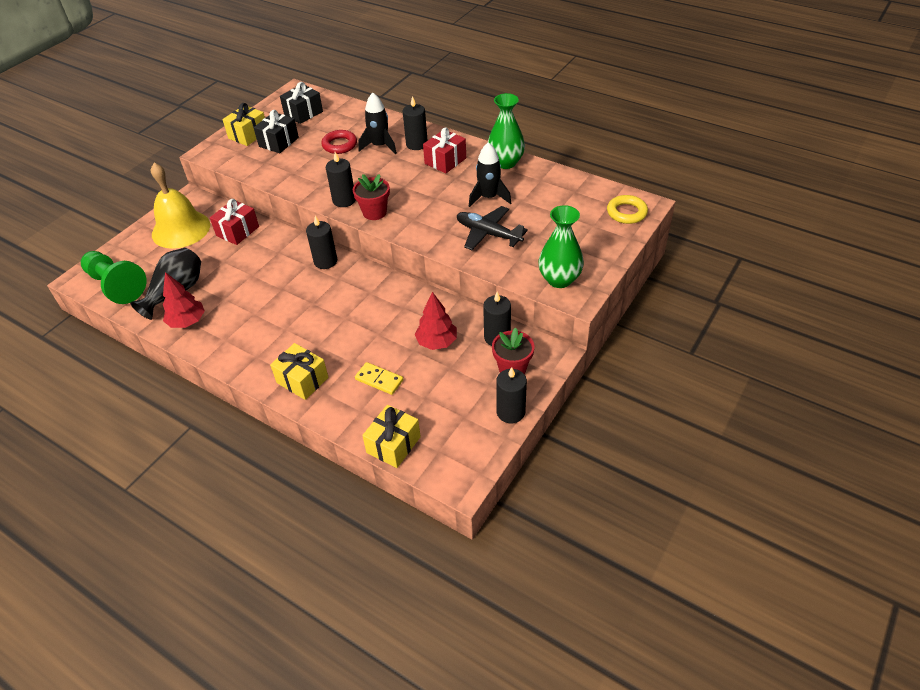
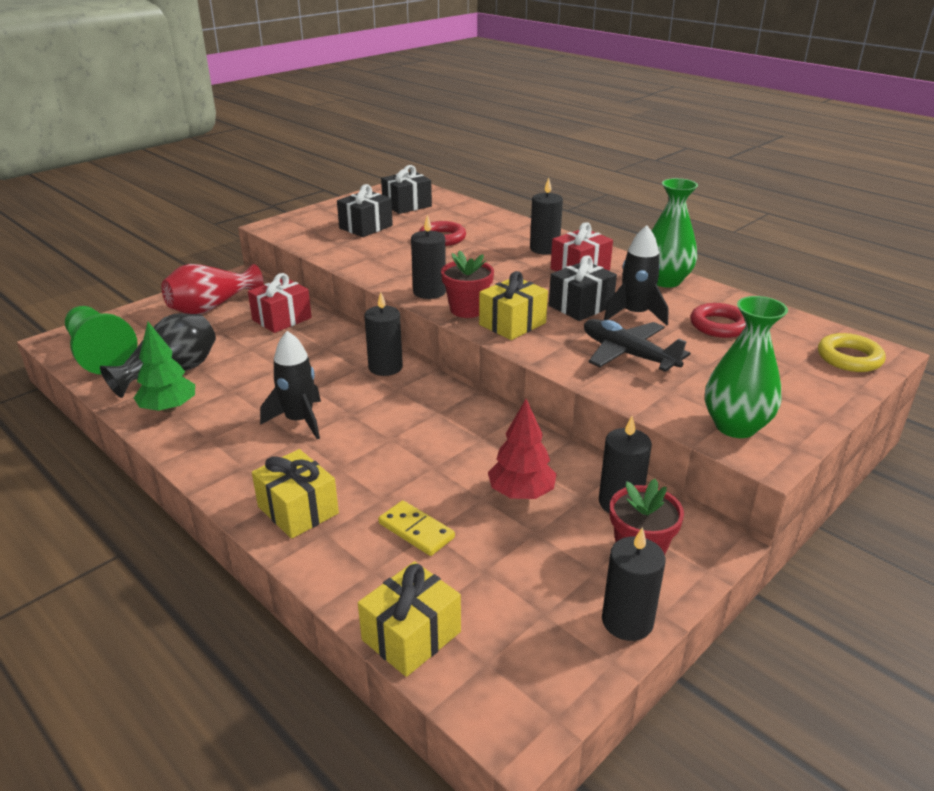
camera: 10 degrees right, 15 degrees down
(181, 229) = (211, 307): yellow bell -> red vase
(187, 322) = (169, 408): red tree -> green tree
(248, 135) = (331, 216): yellow gift -> yellow gift (512, 324)
(380, 146) = (494, 245): black rocket -> black rocket (299, 420)
(451, 196) = (581, 306): none -> black gift
(544, 198) = (719, 325): none -> red ring

